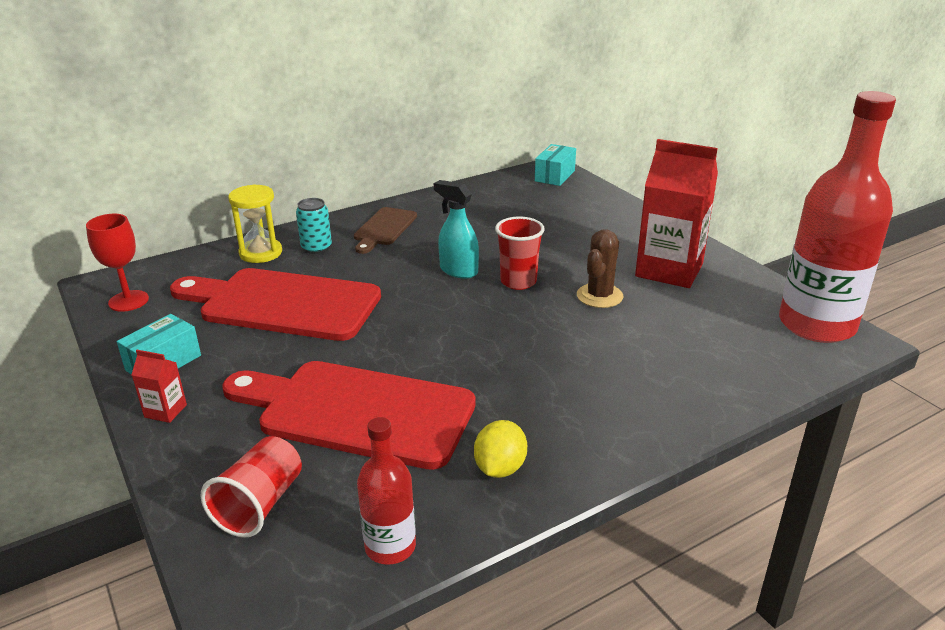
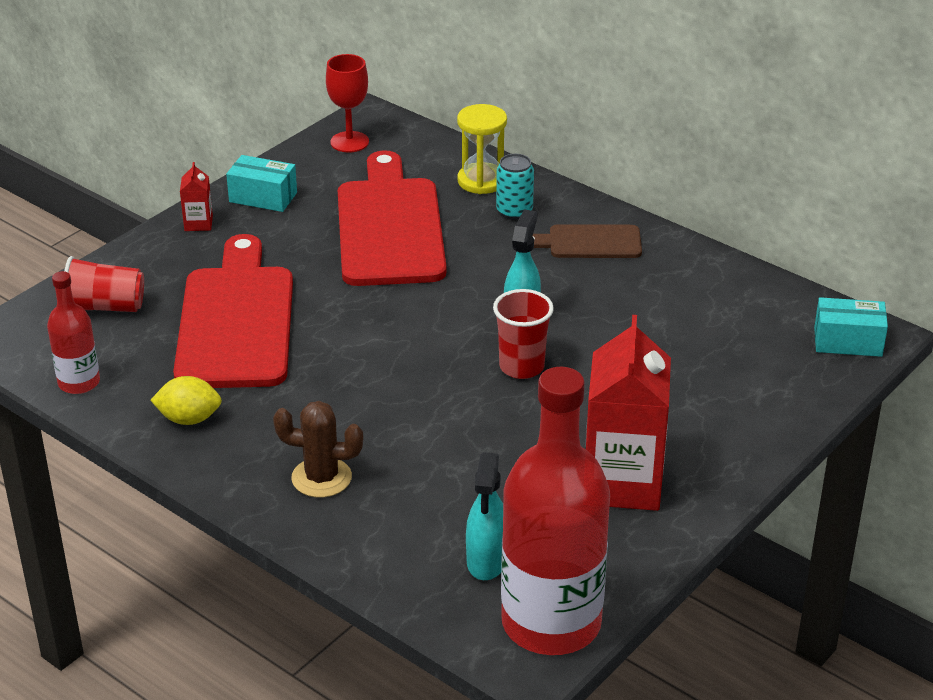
camera: 70 degrees right, 5 degrees up
(599, 296) = (523, 434): brown cactus -> brown cactus (321, 478)
(746, 338) = (486, 561): none -> turquoise spray bottle

